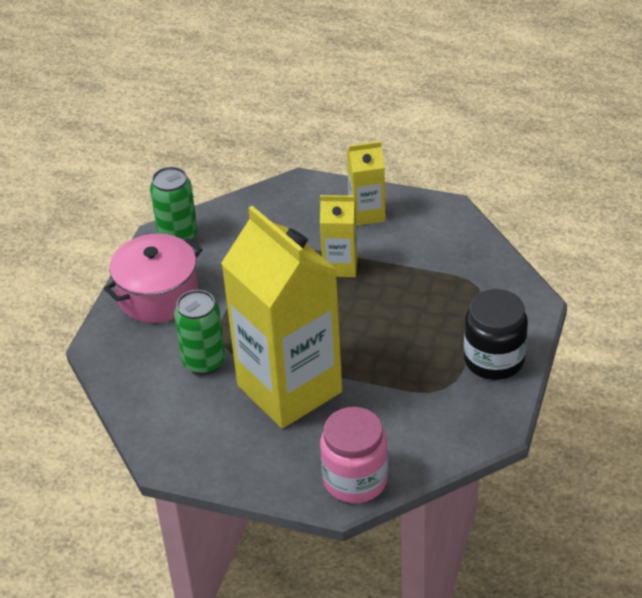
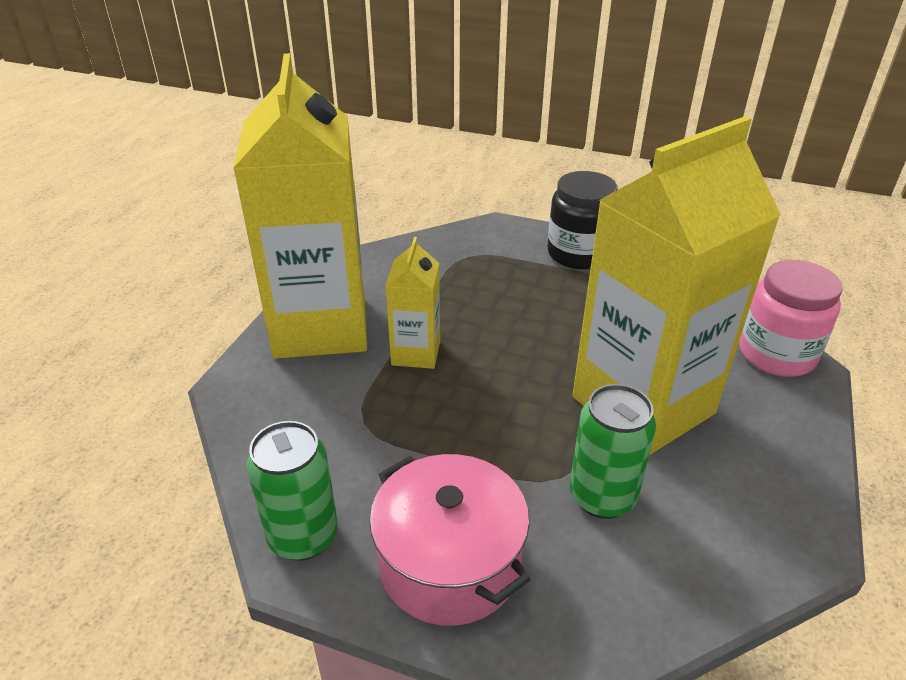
camera: 90 degrees left, 5 degrees down
(367, 213) = (321, 327): yellow carton -> yellow carton, size x2.17

